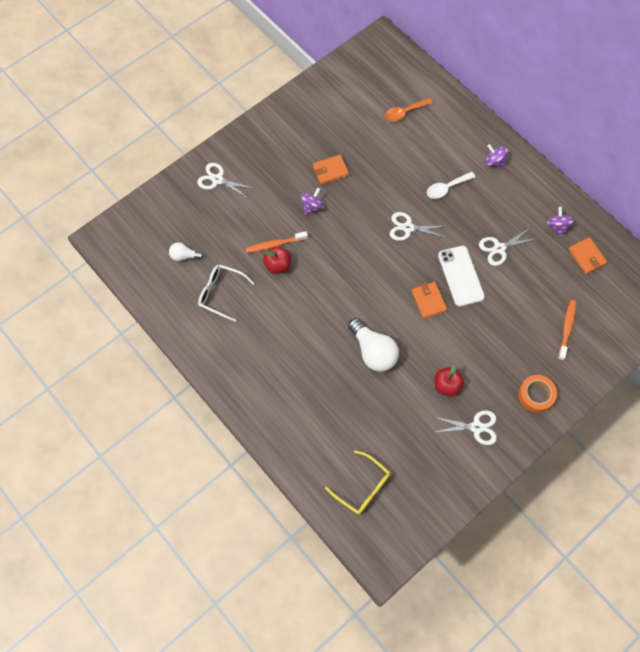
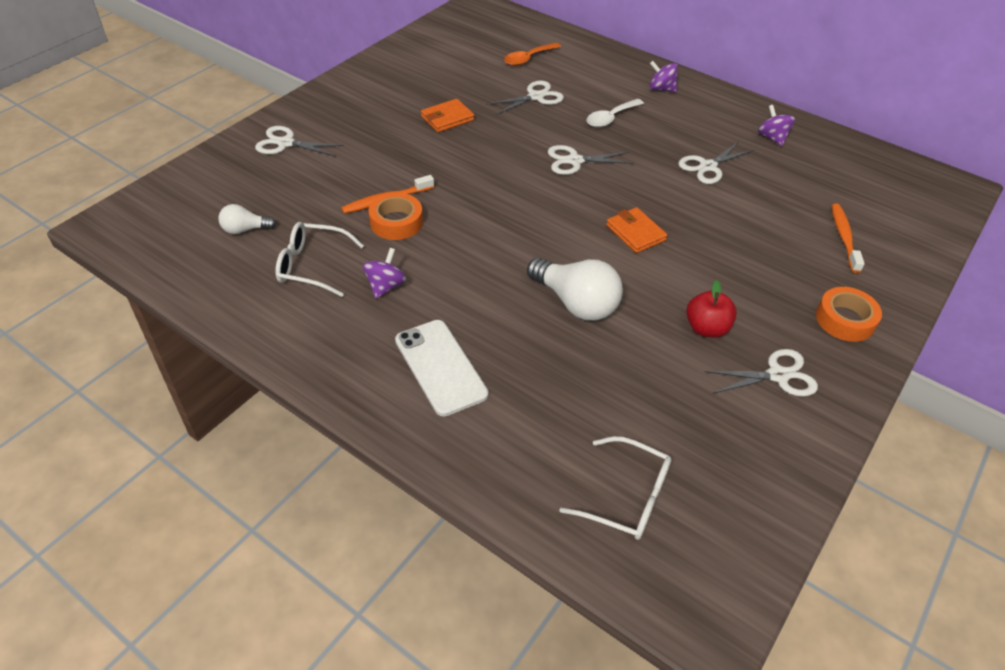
camera: 15 degrees left, 20 degrees down
(278, 265) = (396, 222): red apple -> orange tape
(312, 206) = (431, 155): purple spinning top -> purple spinning top (385, 286)
(362, 487) = (626, 497): yellow glasses -> white glasses
(398, 157) = (536, 97): none -> white scissors
(460, 276) = (669, 201): white phone -> white phone (440, 367)
(586, 257) = (826, 161): orange wallet -> none

